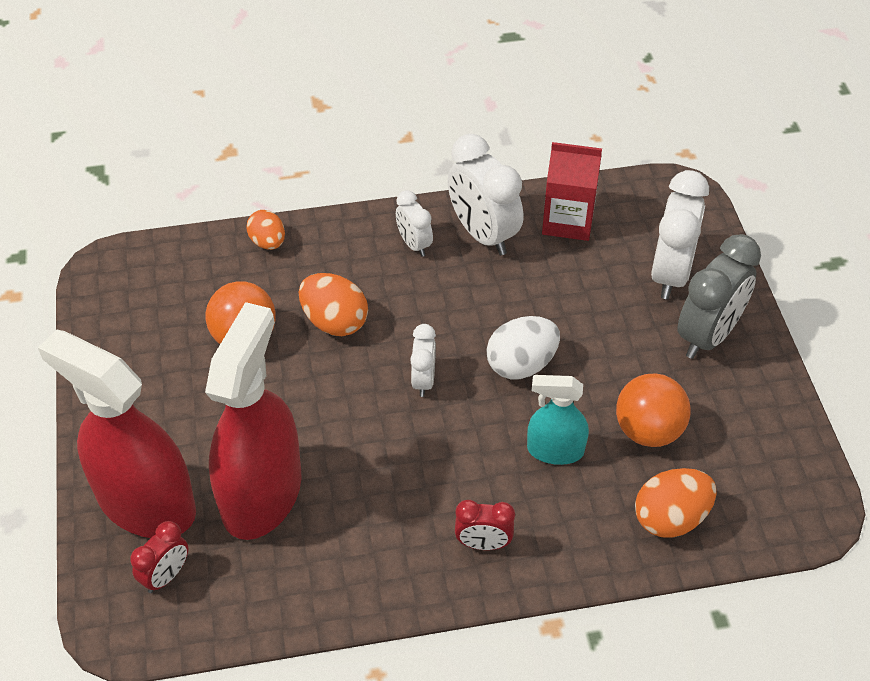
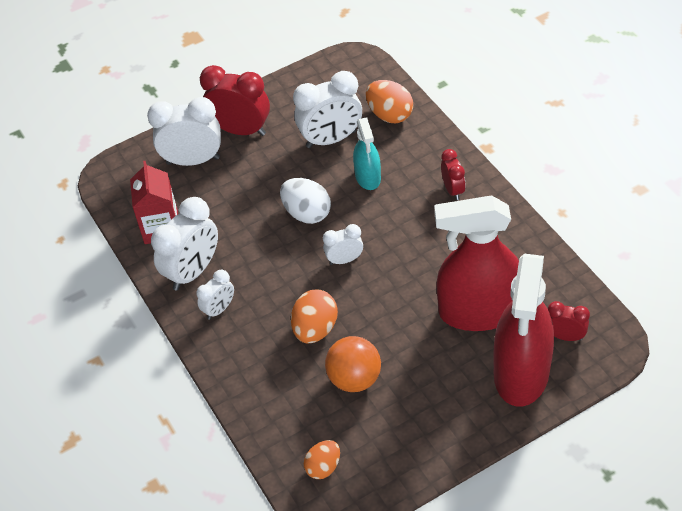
camera: 105 degrees left, 0 degrees up
(268, 242) = (253, 405): orange egg -> orange egg (323, 467)
(648, 430) = (331, 139): orange ball -> white clock
(708, 335) = (241, 130): grey clock -> red clock

